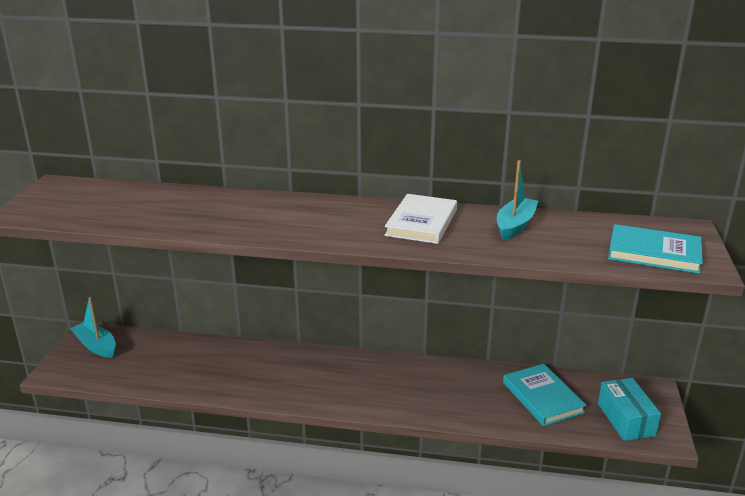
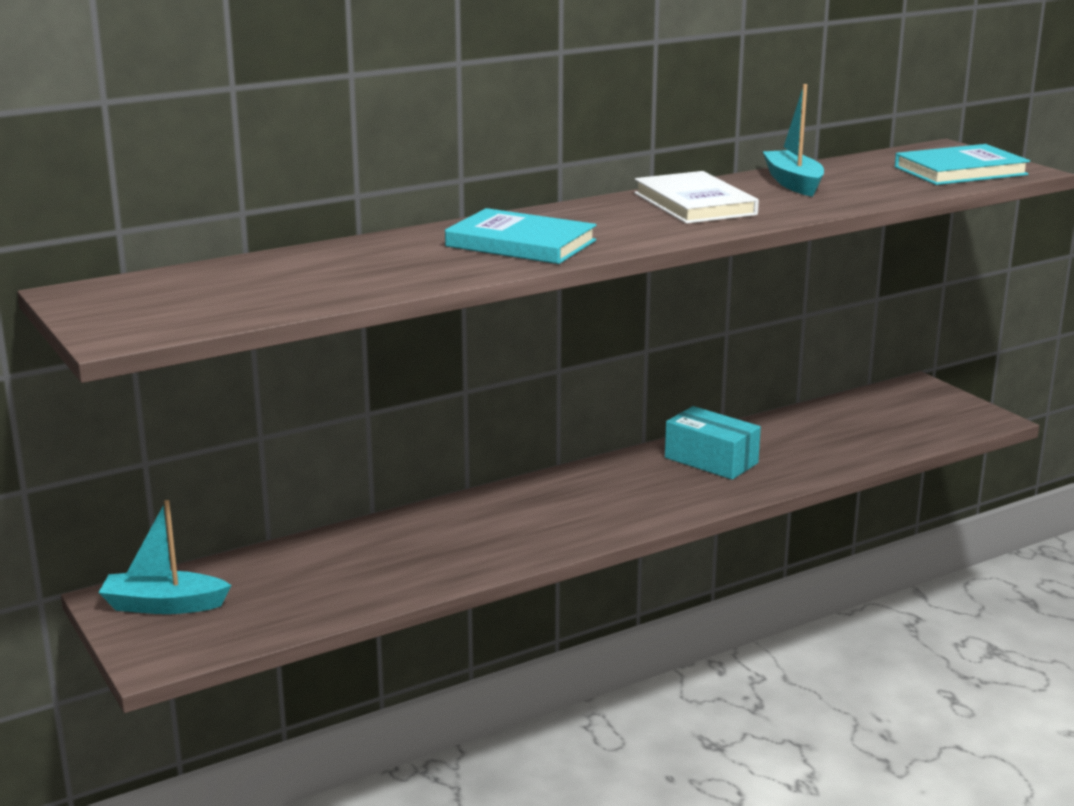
camera: 40 degrees left, 5 degrees down
(542, 397) = (833, 431): turquoise book -> turquoise book (521, 243)
(626, 419) = (935, 419): turquoise box -> turquoise box (711, 460)

